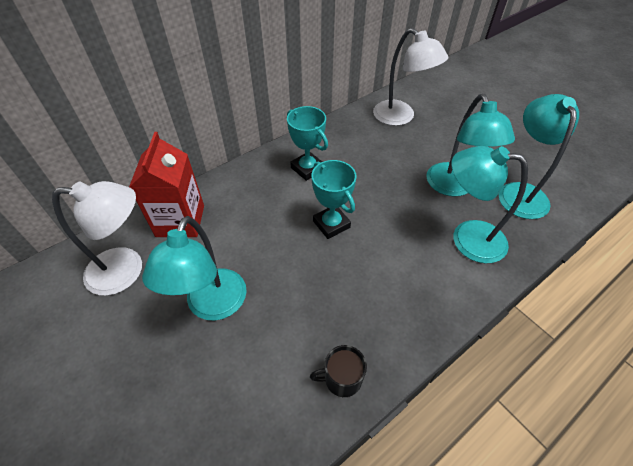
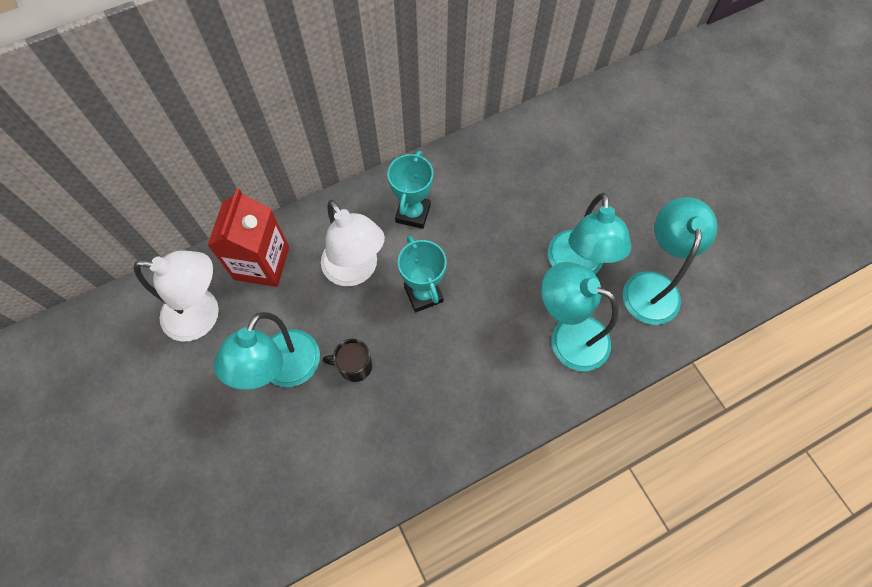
camera: 10 degrees right, 15 degrees up
(307, 168) = (413, 213): turquoise trophy -> turquoise trophy turned 45 degrees clockwise
(342, 378) = (395, 467): black mug -> black mug (354, 366)
(400, 117) = (545, 151): white lamp -> white lamp (356, 271)

